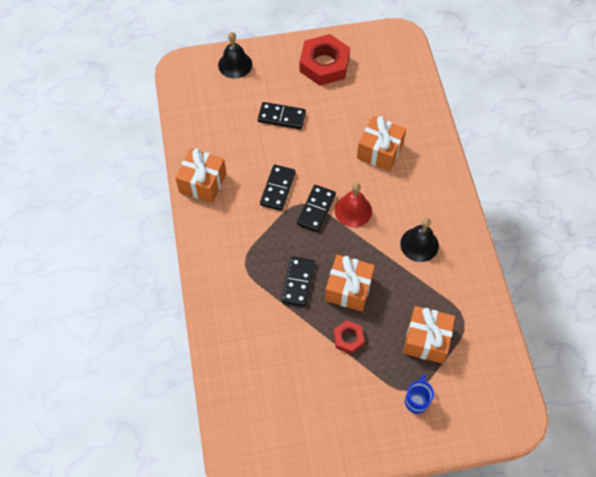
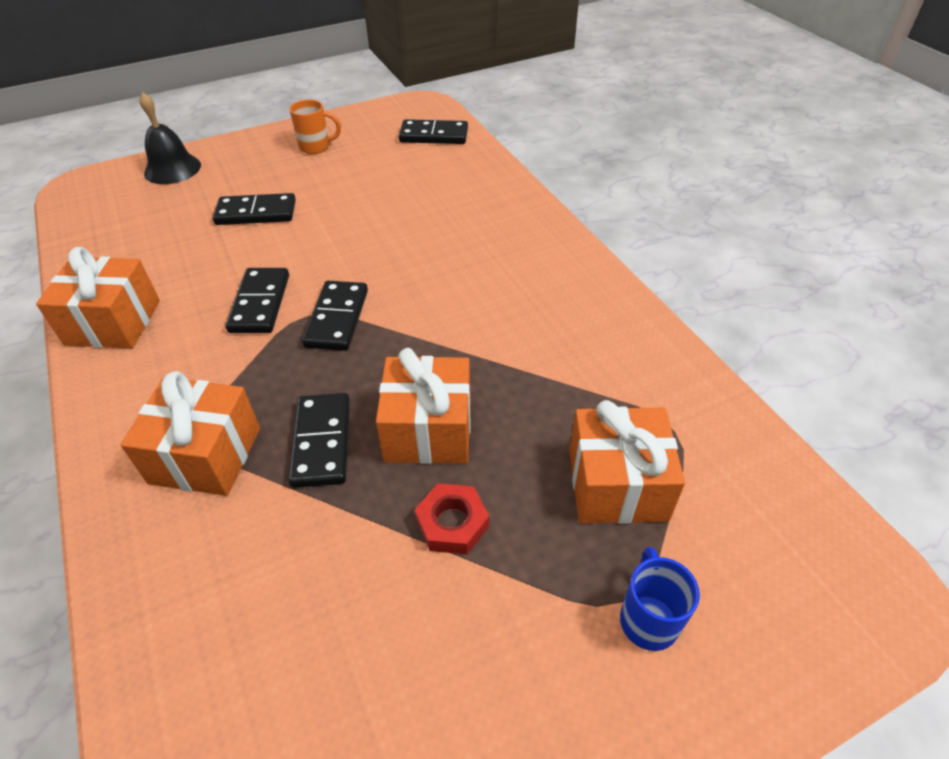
camera: 15 degrees left, 15 degrees down
(324, 64) = (316, 147): red nut -> orange mug
(353, 210) = (405, 306): red bell -> none
(380, 151) = (429, 223): orange gift -> orange gift (206, 455)
(401, 71) = (434, 135): none -> black domino
(419, 244) = (539, 330): black bell -> none

